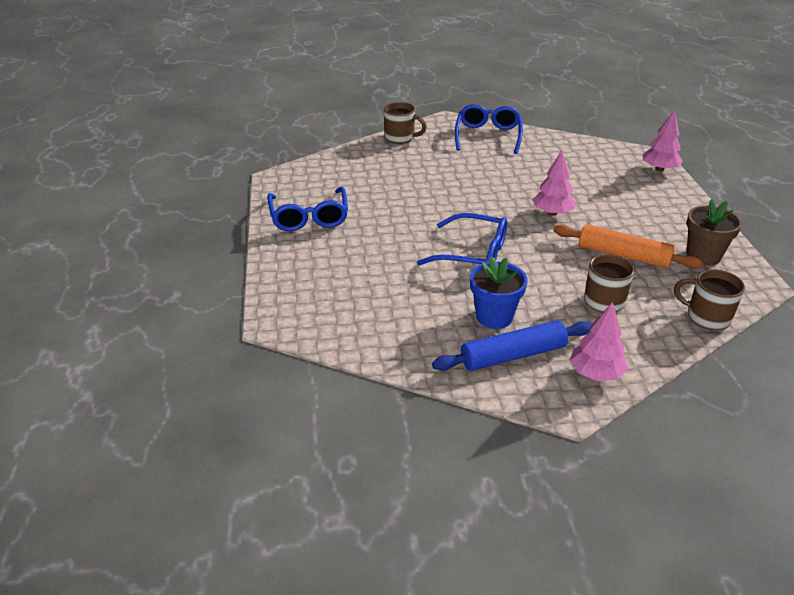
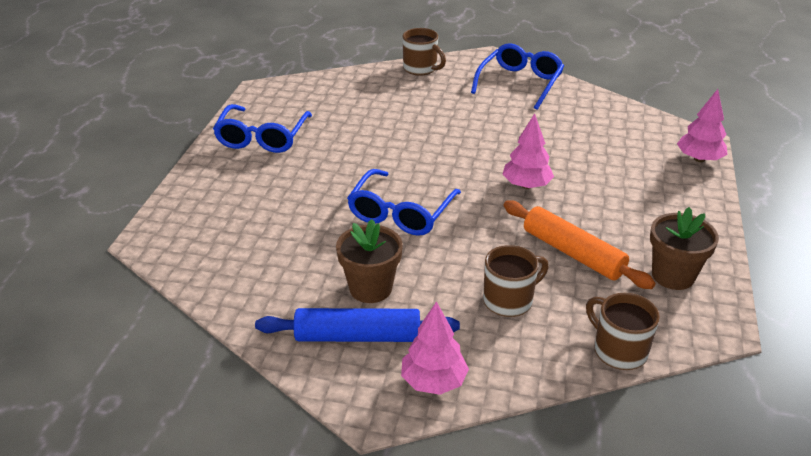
camera: 20 degrees right, 0 degrees up
(472, 253) = (401, 213): blue glasses -> blue glasses turned 75 degrees clockwise
(494, 317) = (370, 288): blue flower pot -> brown flower pot

